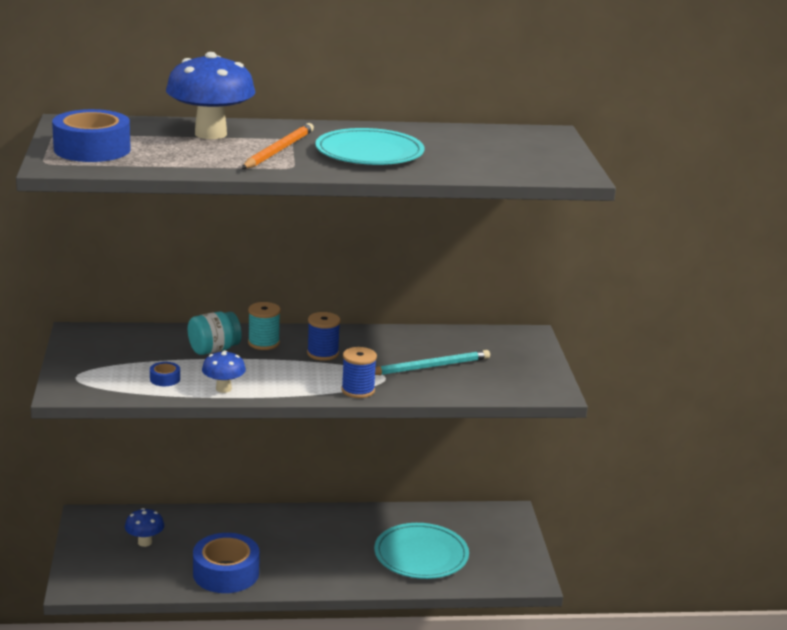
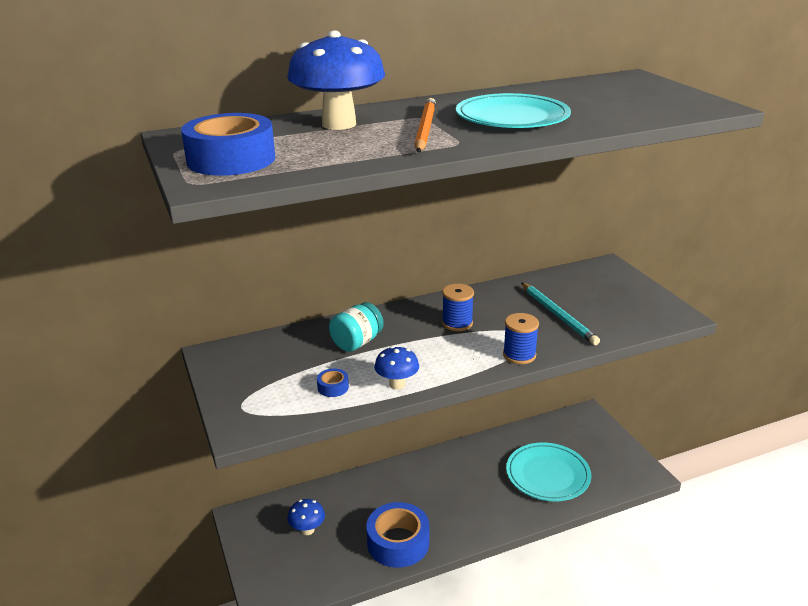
camera: 15 degrees left, 5 degrees up
(263, 343) = (397, 324): turquoise spool -> none
(429, 367) = (558, 315): turquoise pencil -> turquoise pencil turned 105 degrees clockwise

